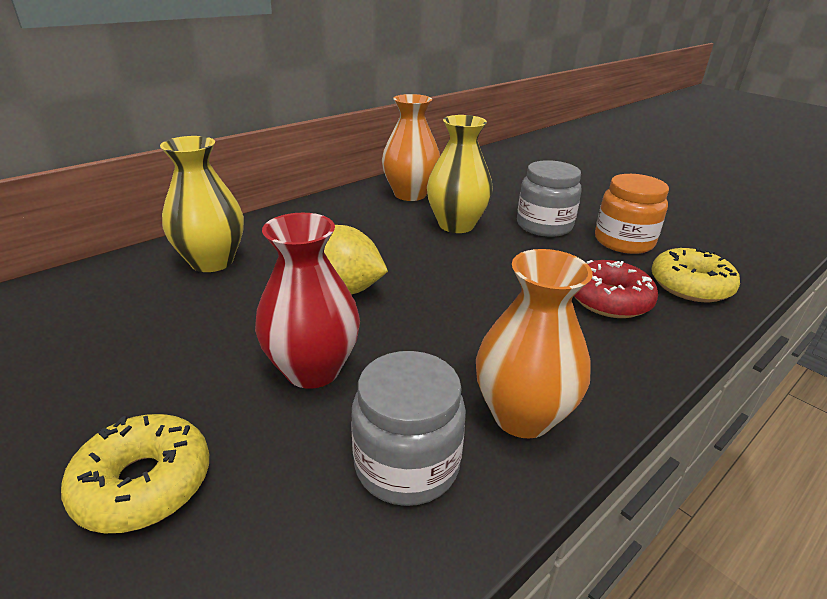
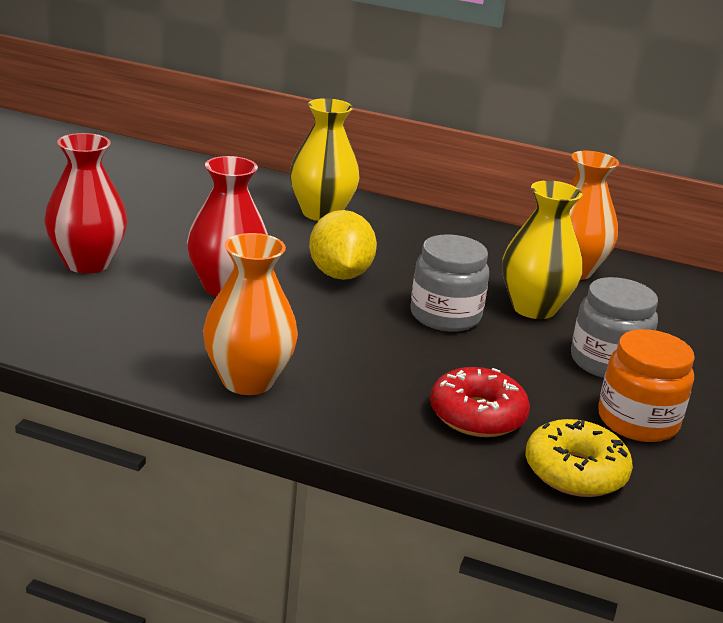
camera: 60 degrees right, 5 degrees down
(144, 483) = (87, 263): yellow donut -> red vase
(406, 464) = (161, 341): grey jar -> grey jar (445, 316)

